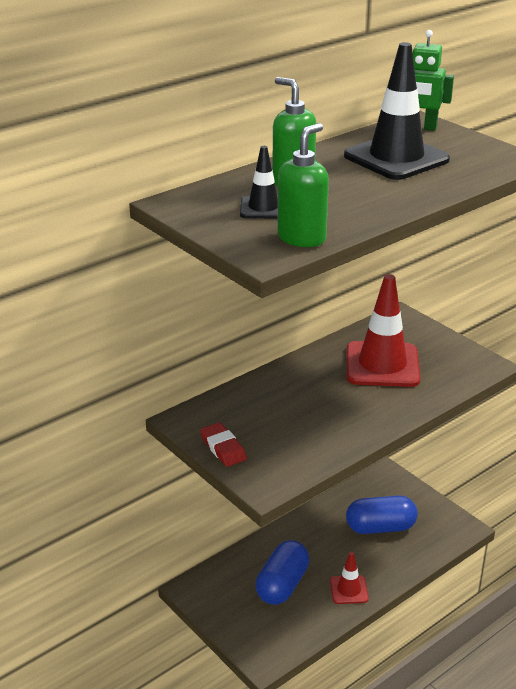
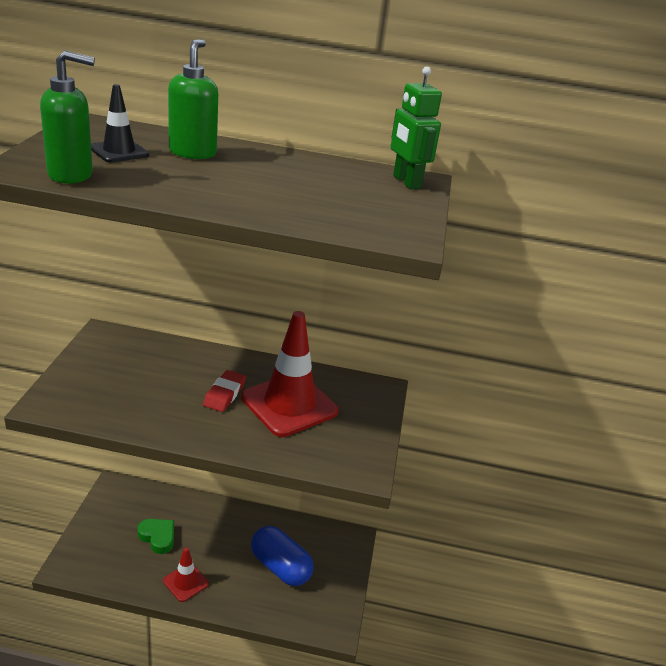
camera: 45 degrees right, 0 degrees up
(223, 448) = (81, 365): red eraser -> red eraser (224, 394)
(282, 585) = (158, 537): blue capsule -> green heart
(396, 158) = (312, 183): black traffic cone -> none

